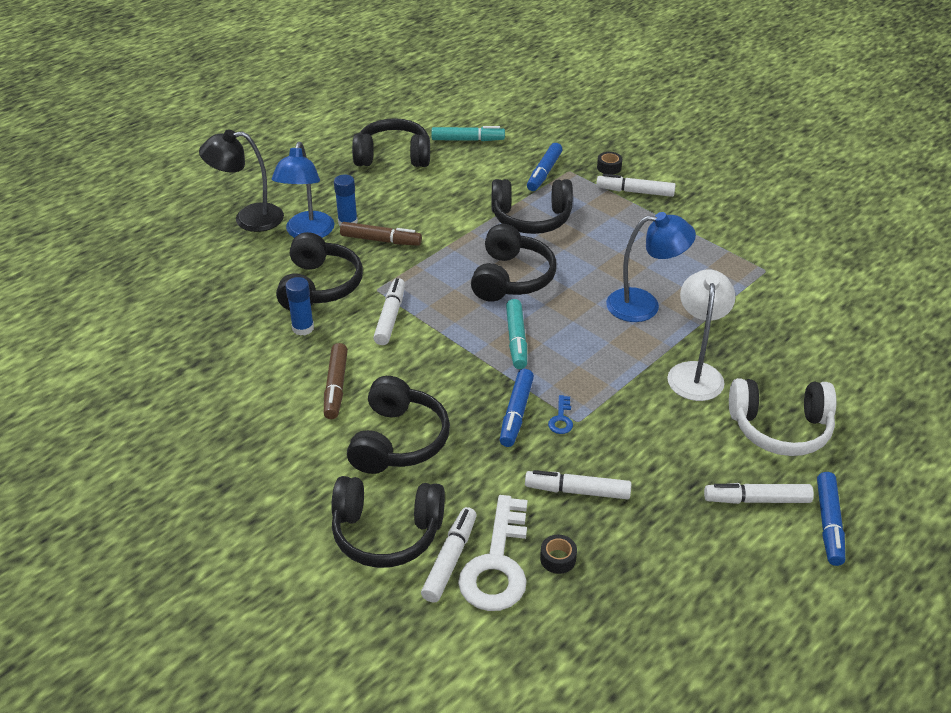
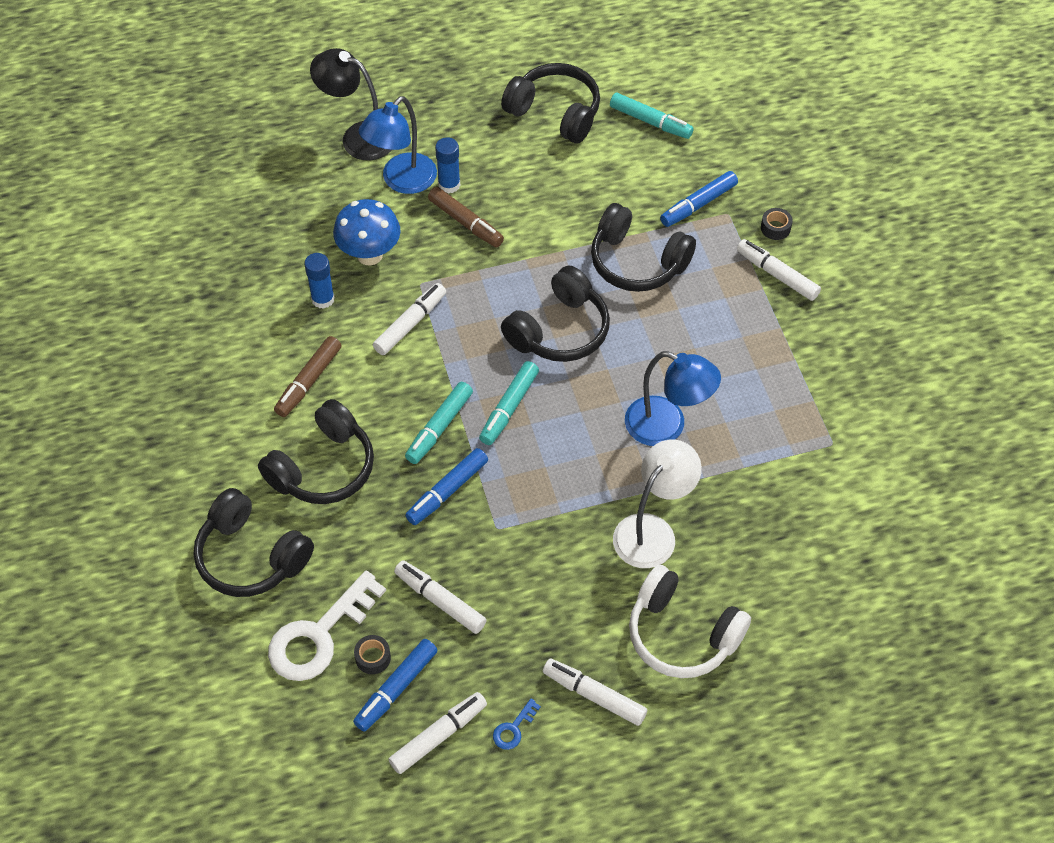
camera: 30 degrees right, 15 degrees up
(319, 286) = (370, 255): black headphones -> blue mushroom
(450, 559) = (284, 610): white marker -> white marker (438, 736)
(472, 374) = (439, 427): none -> turquoise marker
(561, 419) = (483, 518): blue key -> blue key (513, 728)
(829, 524) = (639, 754): blue marker -> blue marker (396, 689)

